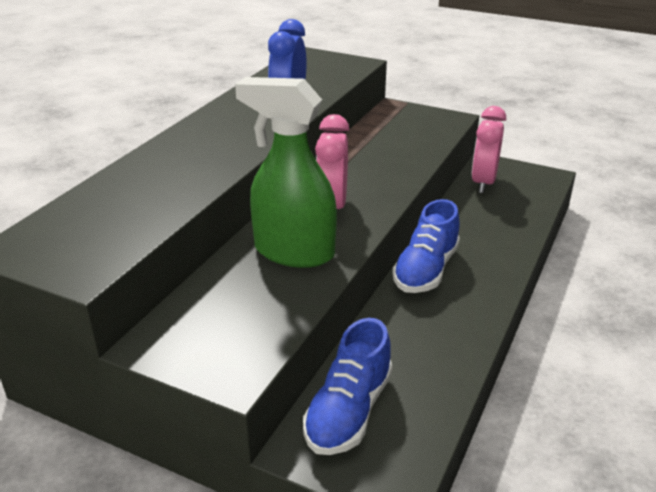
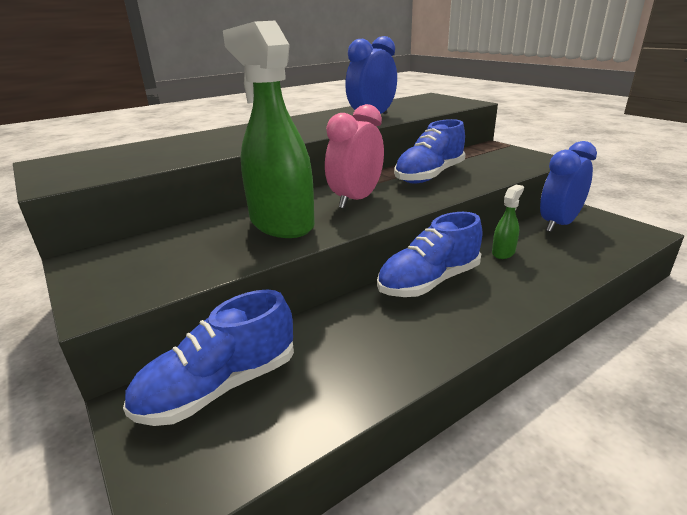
camera: 30 degrees right, 5 degrees down
(369, 161) = (429, 176): none -> blue shoe
(461, 224) = (503, 252): none -> green spray bottle
(483, 183) = (558, 224): pink clock -> blue clock

